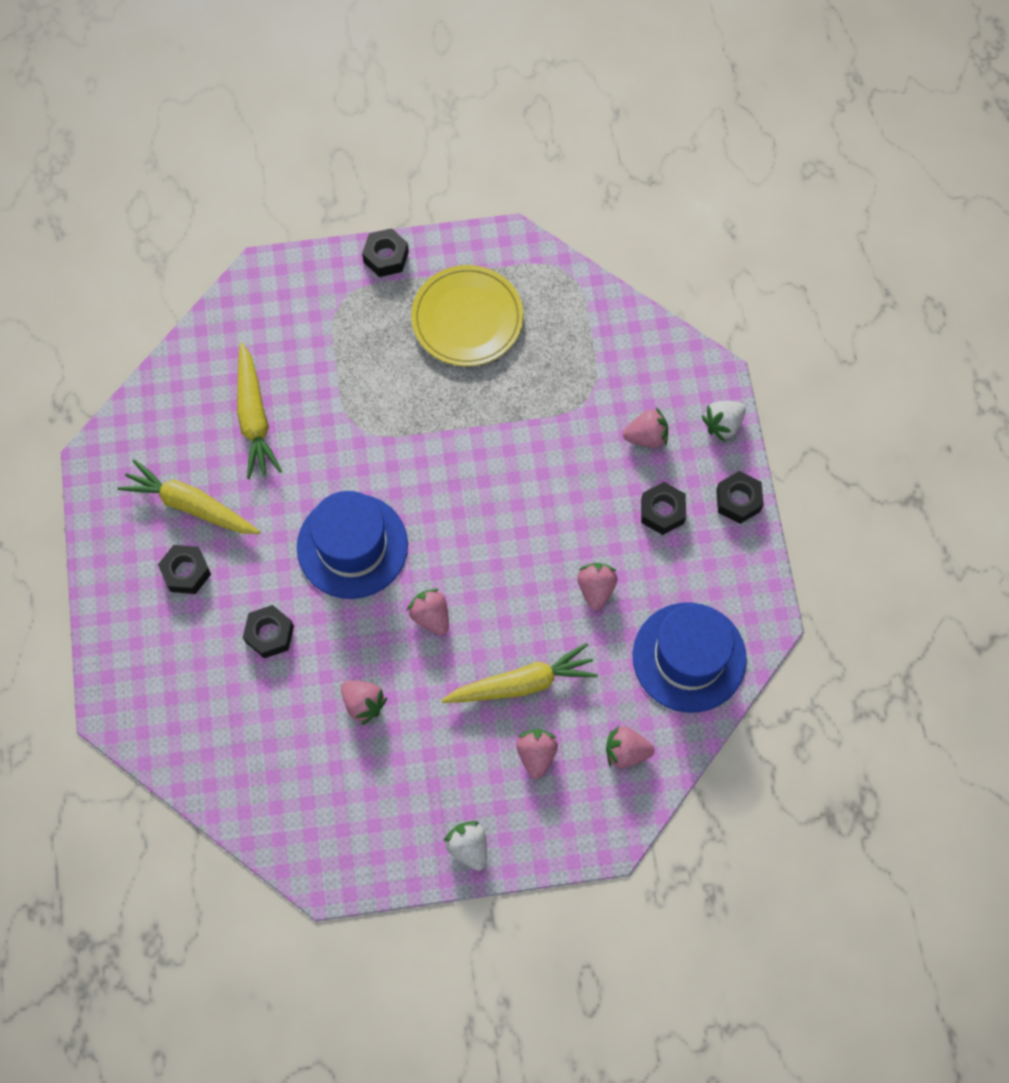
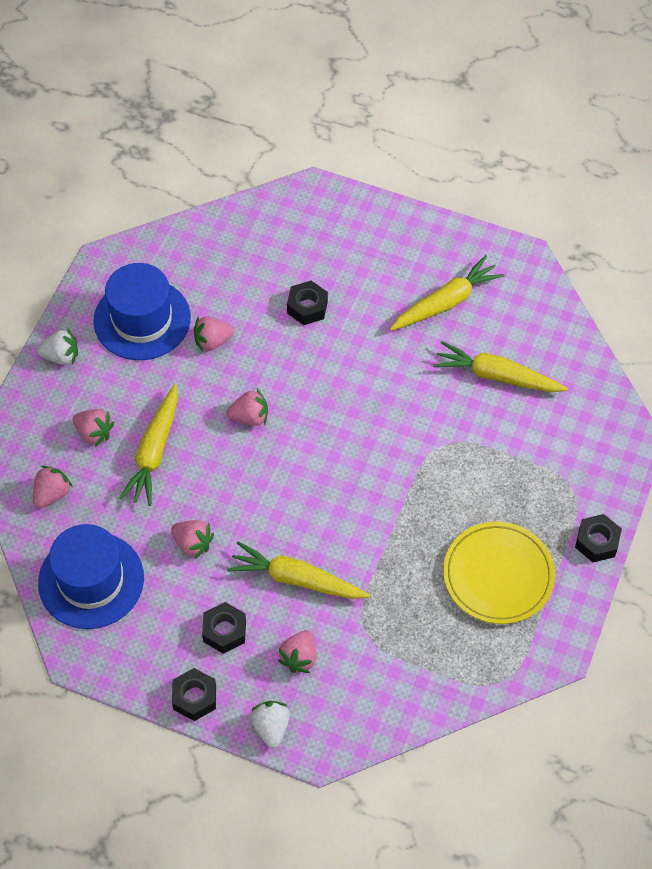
camera: 120 degrees right, 10 degrees down
(186, 572) = (392, 277): black nut -> none
(352, 546) = (342, 392): blue hat -> blue hat (142, 319)
(574, 479) = (296, 579): none -> yellow carrot

